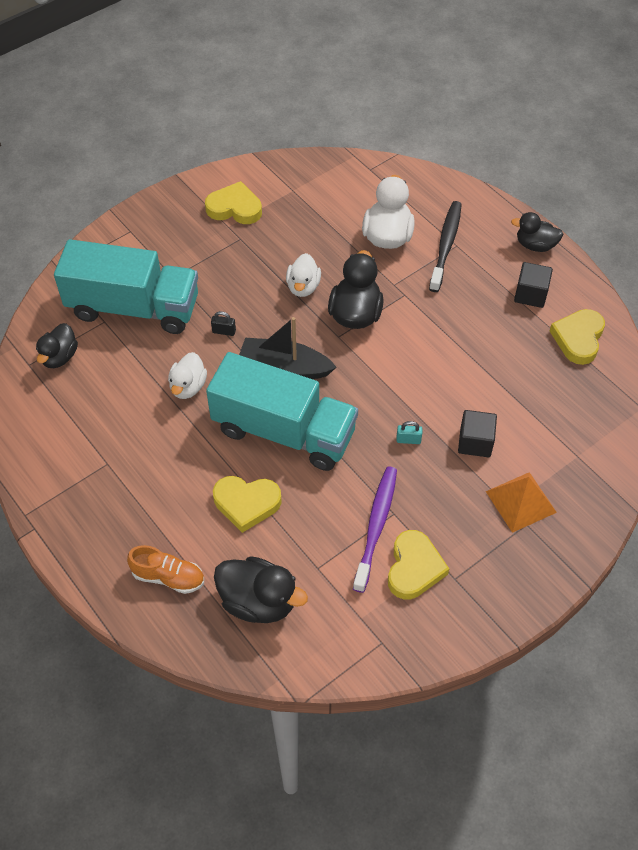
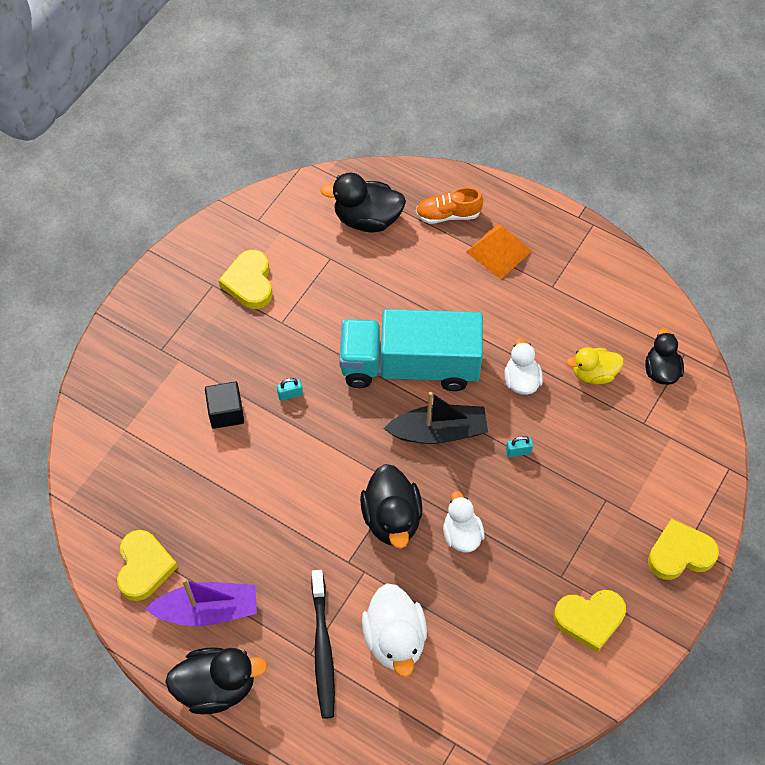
camera: 160 degrees right, 5 degrees up
(120, 372) = (593, 373): none -> yellow duck
(134, 307) = (624, 448): turquoise truck -> none
(224, 331) = (518, 451): black padlock -> turquoise padlock
(246, 503) = (413, 291): yellow heart -> yellow heart (680, 553)
(376, 526) = (293, 306): purple toothbrush -> none
(521, 501) = (170, 368): orange pyramid -> orange pyramid (498, 251)
(530, 294) = (208, 610): black cube -> purple boat
(535, 245) = (217, 687): black duck -> black duck, size x1.53

